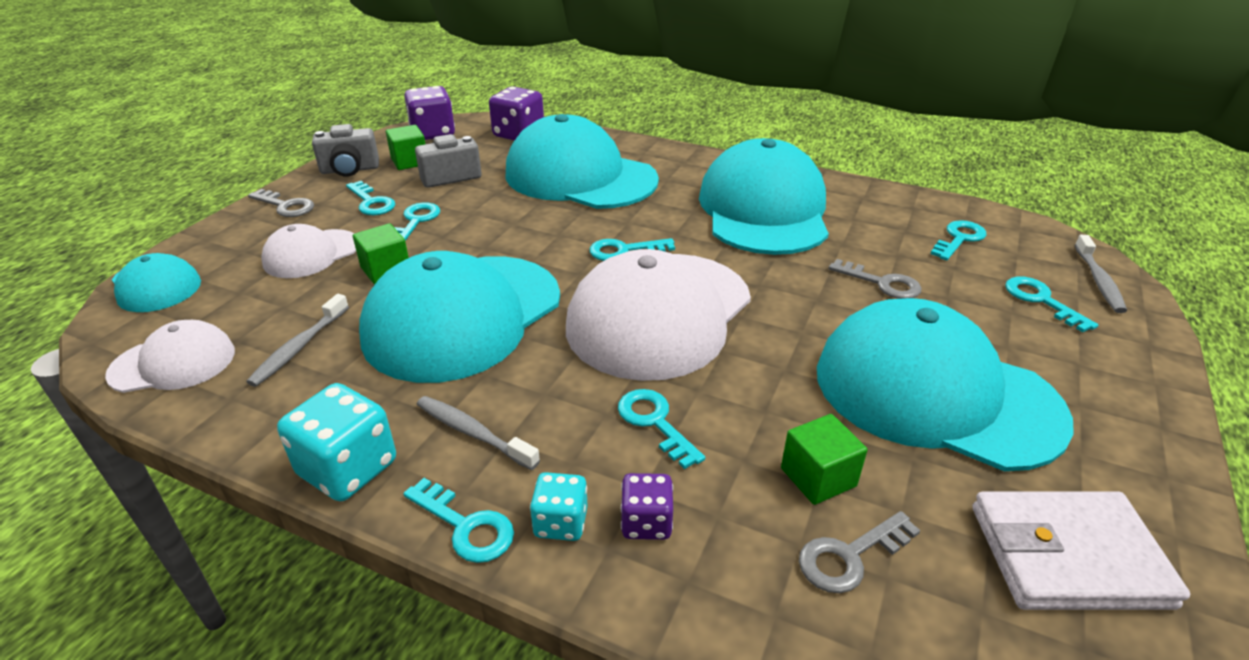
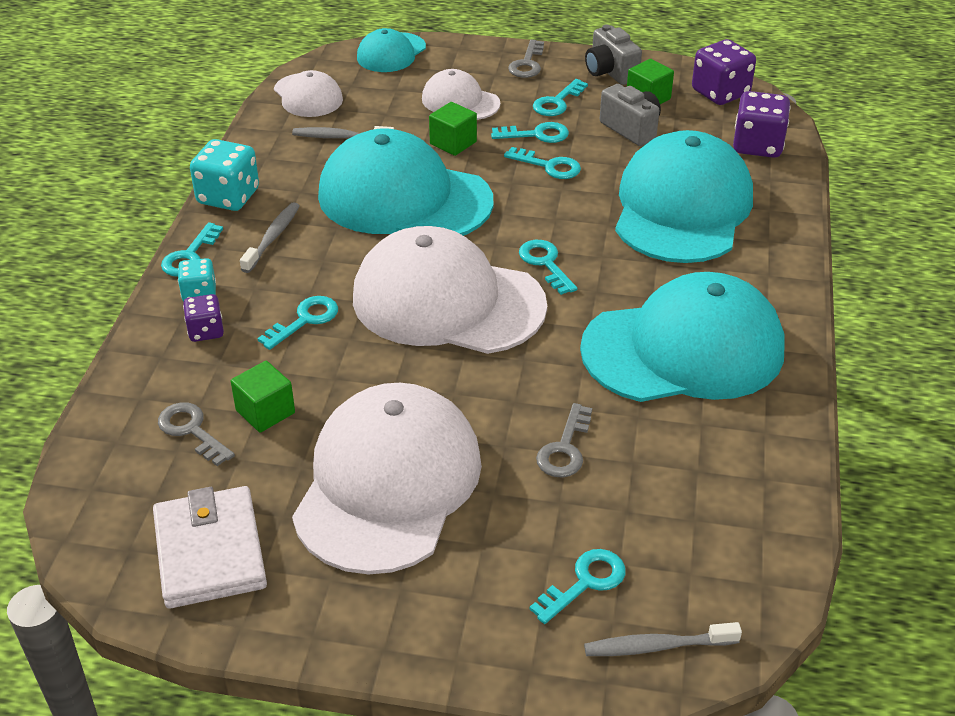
camera: 75 degrees right, 5 degrees up
(935, 393) = (388, 483): turquoise cap -> white cap
(959, 239) = (699, 519): turquoise key -> turquoise key (549, 166)

